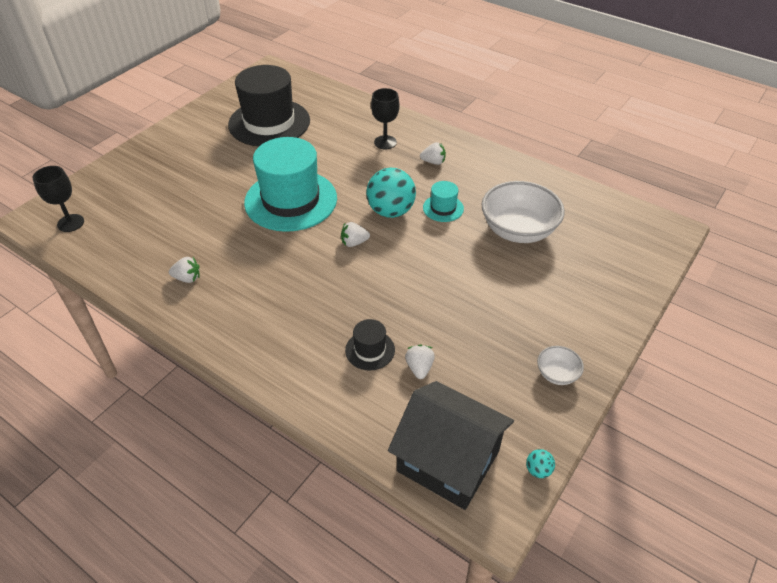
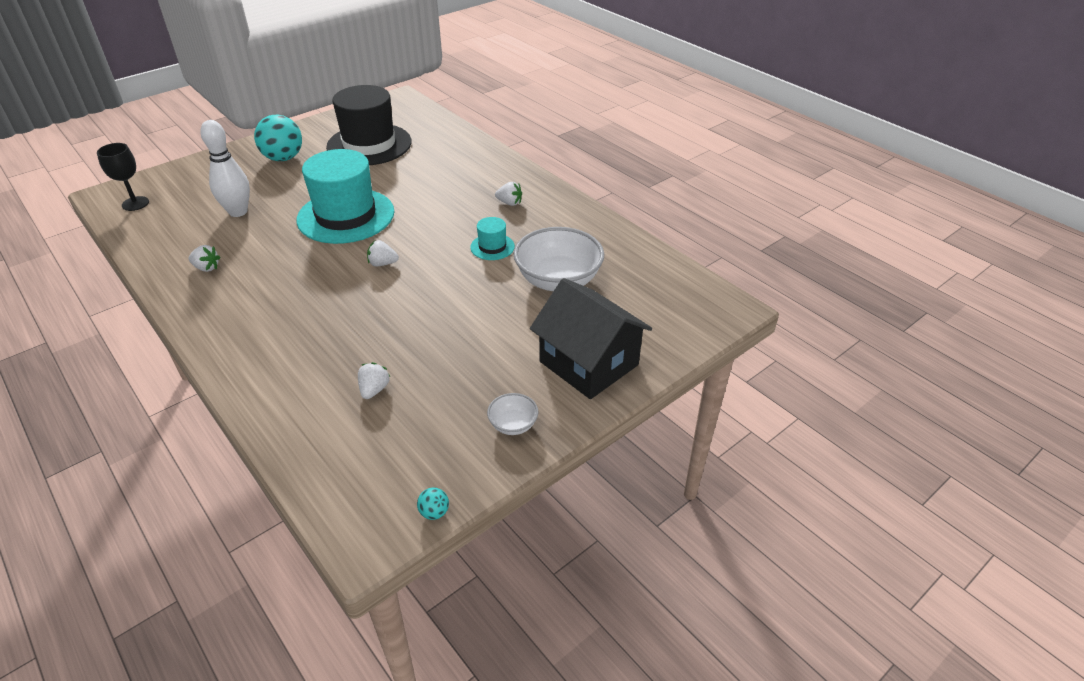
camera: 15 degrees right, 5 degrees down
(182, 214) = (238, 212): none -> white bowling pin
(370, 350) = (336, 363): black hat -> none
(385, 142) = (471, 178): black goblet -> none
(391, 211) = (437, 241): turquoise ball -> turquoise ball (283, 158)
(448, 461) = (348, 482): black house -> black house (589, 363)

